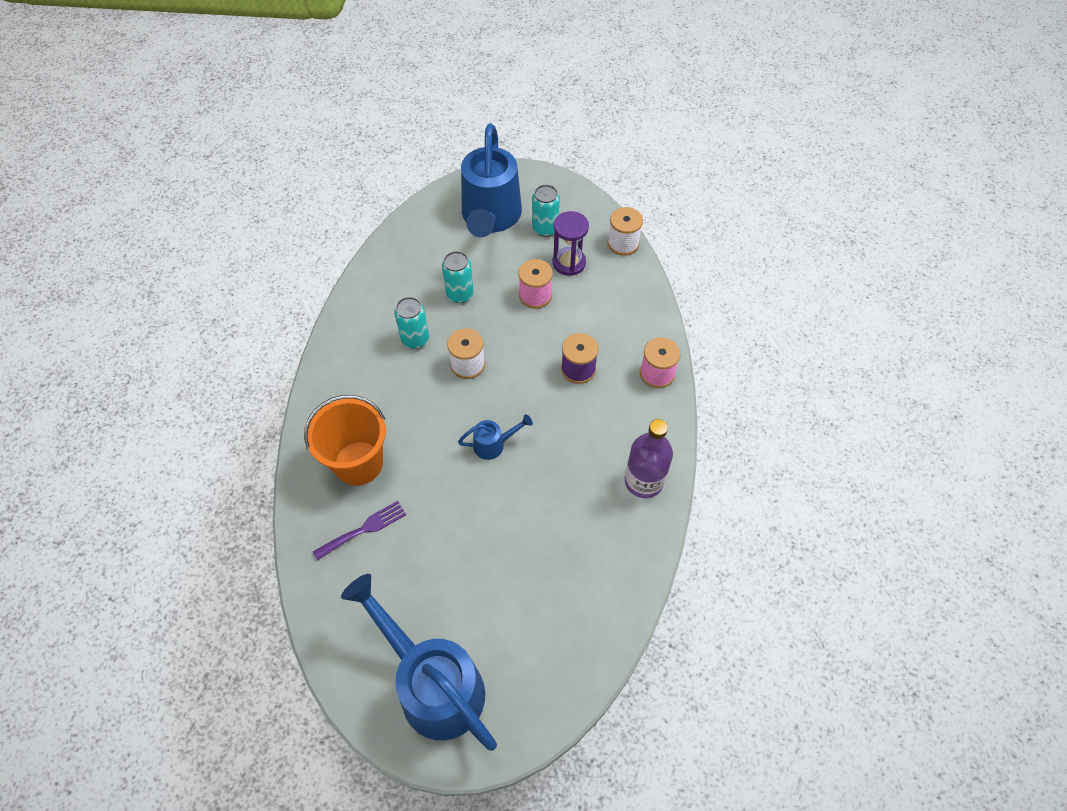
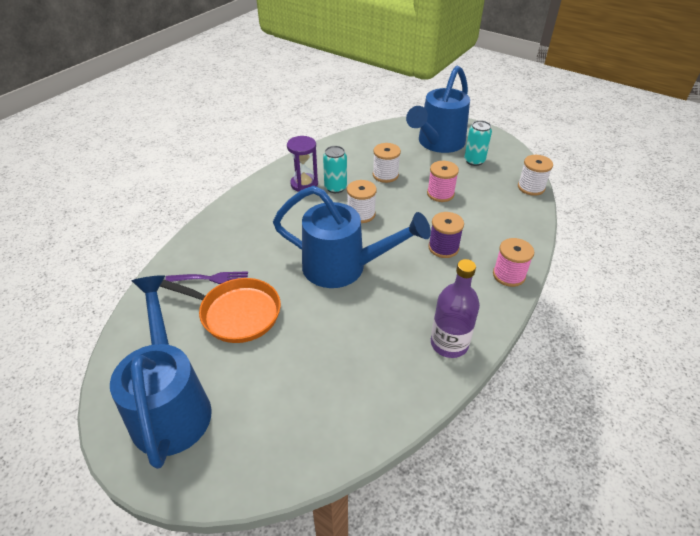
camera: 30 degrees right, 15 degrees down
(358, 463) = (241, 239): orange bucket -> none
(421, 556) = (235, 313): none -> orange pan
(460, 294) = (385, 175): turquoise can -> white spool
(493, 444) = (343, 267): blue watering can -> blue watering can, size x2.35
(569, 263) = (479, 184): purple hourglass -> purple hourglass (304, 184)

